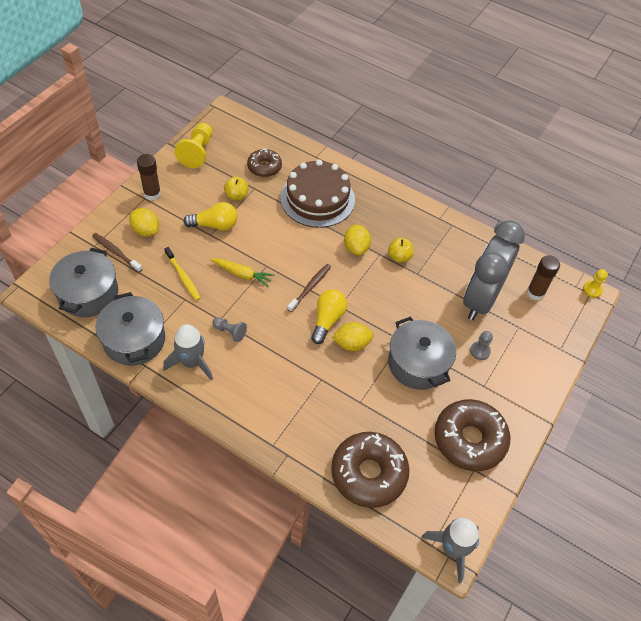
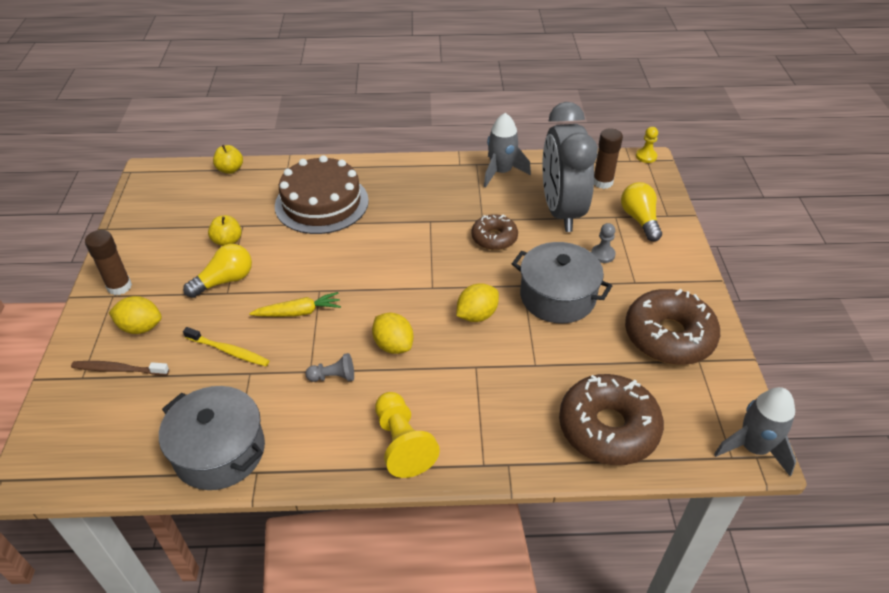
camera: 30 degrees left, 10 degrees down
(88, 293) = (114, 434): grey pot -> none
(192, 362) = (314, 434): grey rocket -> grey rocket (501, 172)
(197, 152) = (144, 221): yellow pawn -> yellow pawn (402, 443)
(264, 167) = (237, 201): brown donut -> brown donut (494, 238)
(310, 287) = (386, 286): brown toothbrush -> none
(327, 320) = (431, 307): yellow light bulb -> yellow light bulb (639, 220)
(356, 248) = (401, 227): yellow lemon -> yellow lemon (393, 345)
(399, 257) = (452, 214): yellow apple -> yellow apple (230, 169)

